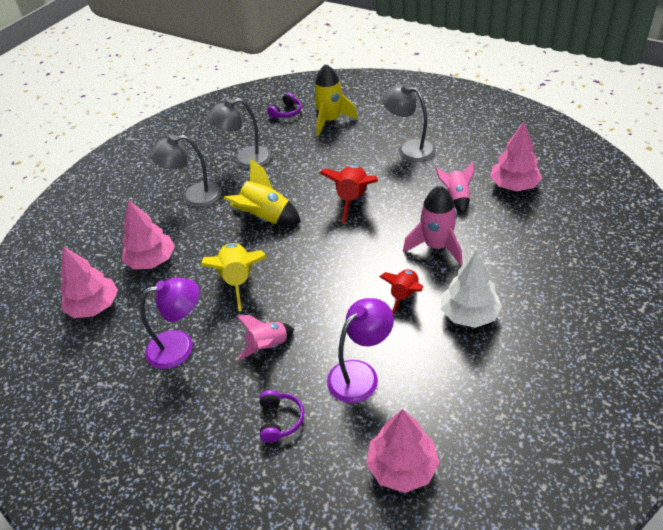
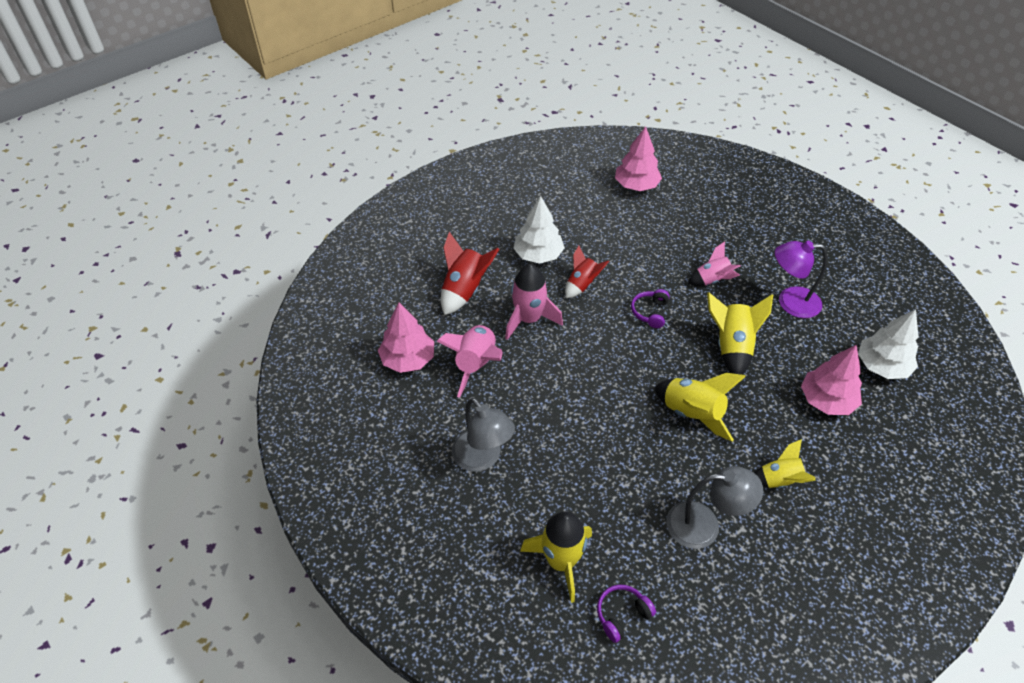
camera: 165 degrees left, 5 degrees up
(94, 306) = (882, 366): pink tree -> white tree
(194, 197) = (779, 480): grey lamp -> yellow rocket
(280, 420) = (711, 229): purple headphones -> purple headphones (650, 312)
(352, 200) = (586, 403): red rocket -> red rocket (465, 290)
(360, 374) = (643, 240): purple lamp -> none
(456, 198) = (476, 364): pink rocket -> pink rocket, size x1.50

